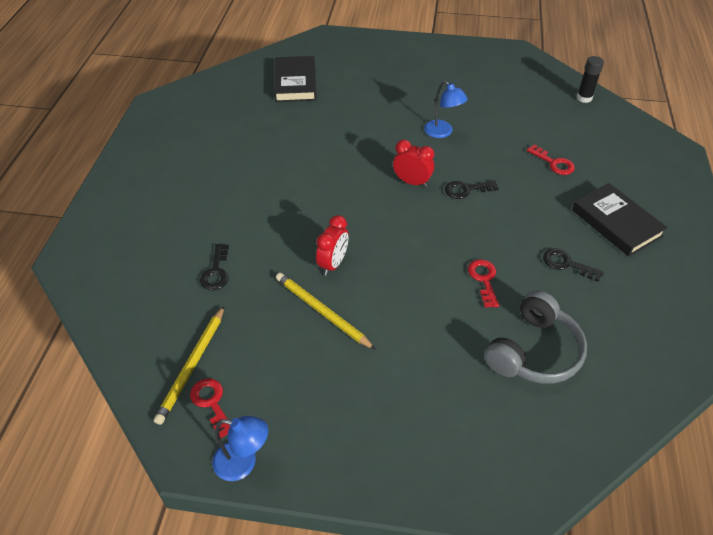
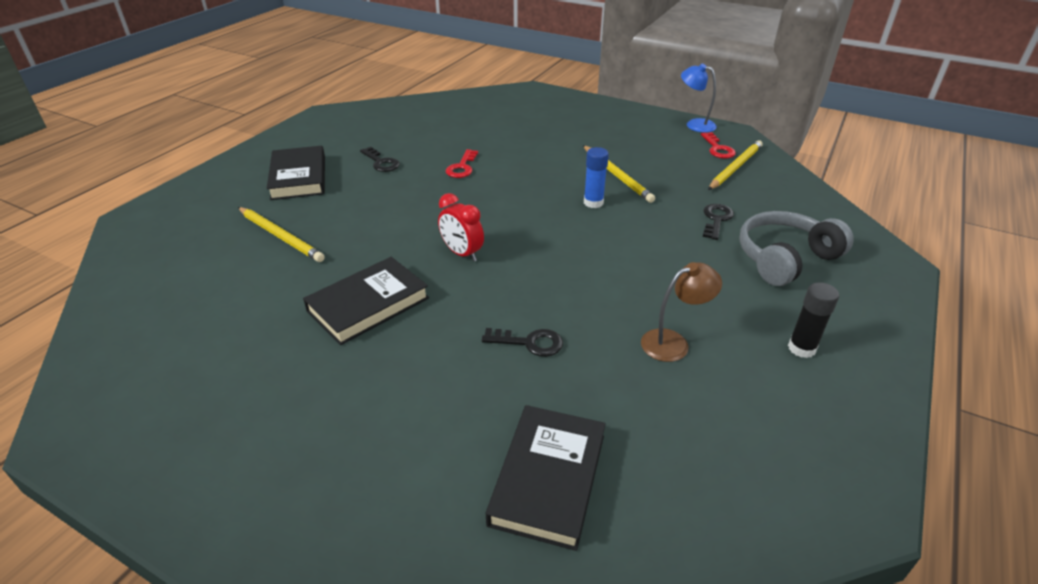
camera: 160 degrees left, 10 degrees down
(245, 154) = (673, 342): none -> brown lamp
(333, 264) = (593, 203): red clock -> blue glue stick
(442, 132) = (368, 304): blue lamp -> black book
(466, 190) = (408, 232): black key -> black key (529, 343)
(534, 351) = (464, 129): grey headphones -> grey headphones (785, 258)
(553, 163) = (280, 236): red key -> yellow pencil
(584, 98) = (117, 305): black glue stick -> black glue stick (801, 348)

